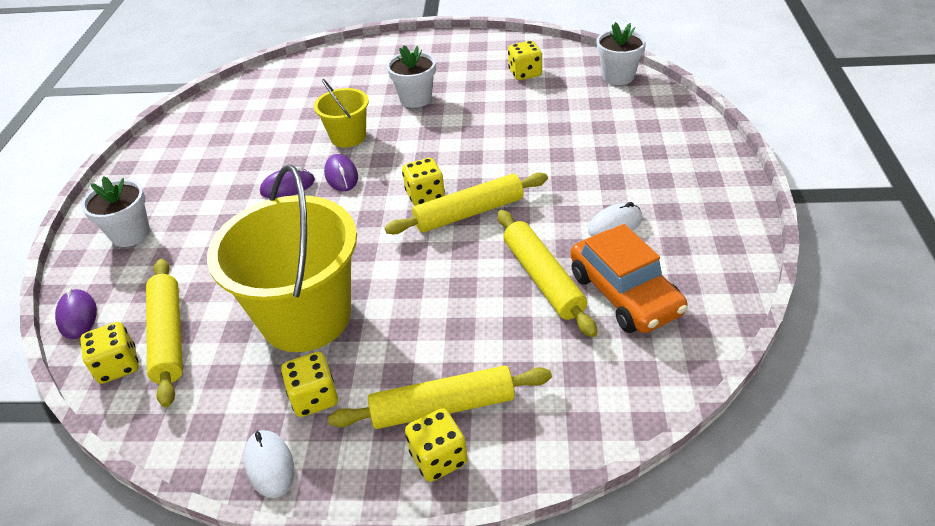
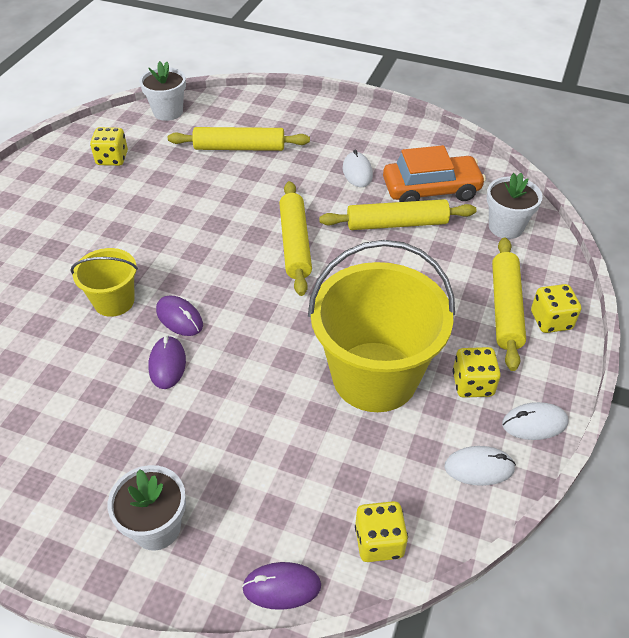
camera: 75 degrees left, 5 degrees up
(169, 336) = (354, 492): yellow rolling pin -> yellow rolling pin (239, 148)
(204, 424) = (479, 468): none -> white mouse
(341, 176) = (179, 318): purple mouse -> purple mouse turned 45 degrees clockwise
(415, 99) = (88, 238): white flower pot -> white flower pot (506, 227)
(425, 196) = (253, 265): yellow dice -> none

